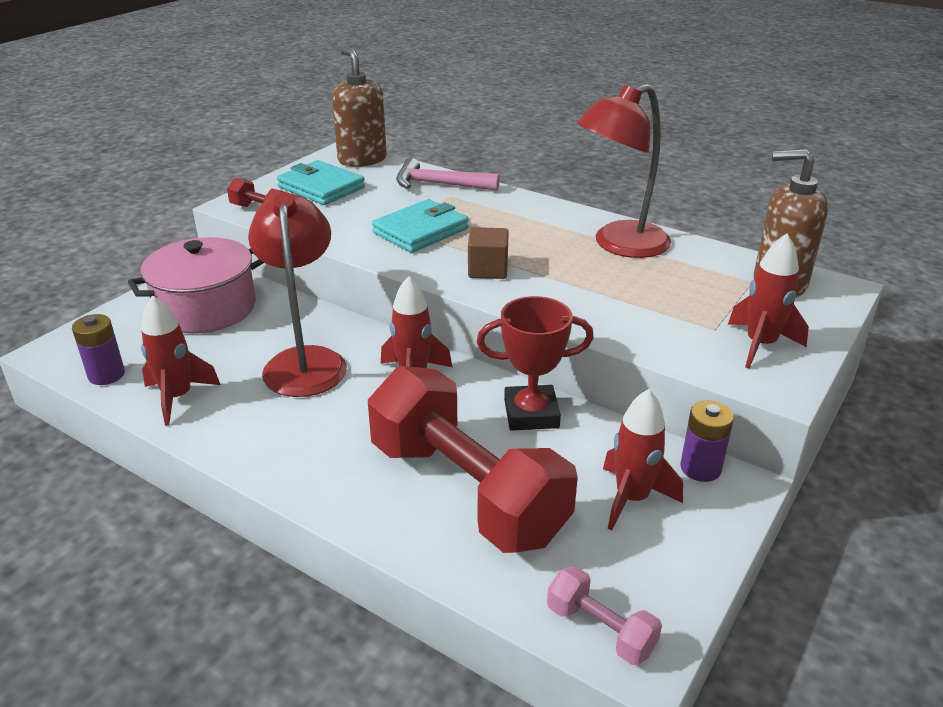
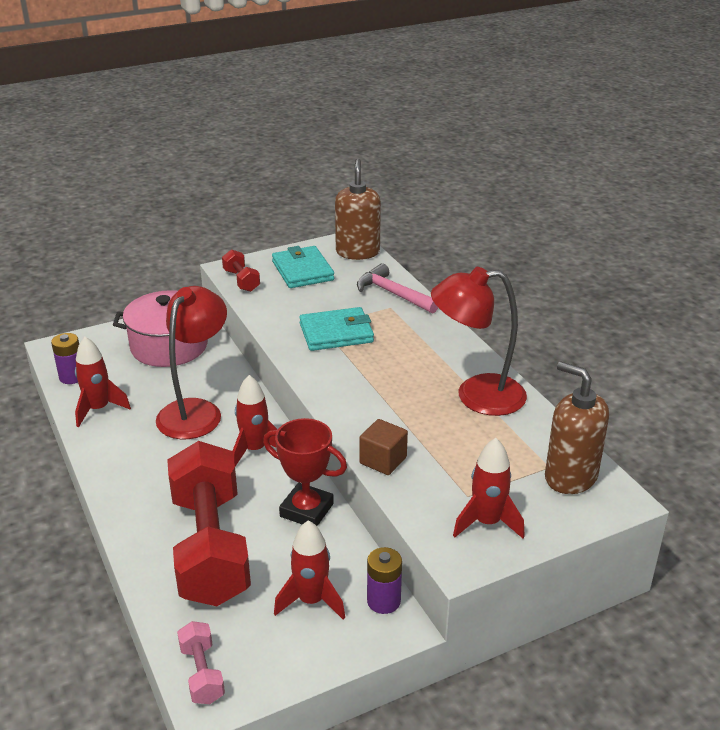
camera: 30 degrees right, 0 degrees up
(488, 269) = (350, 384): brown cube -> brown cube (383, 460)

